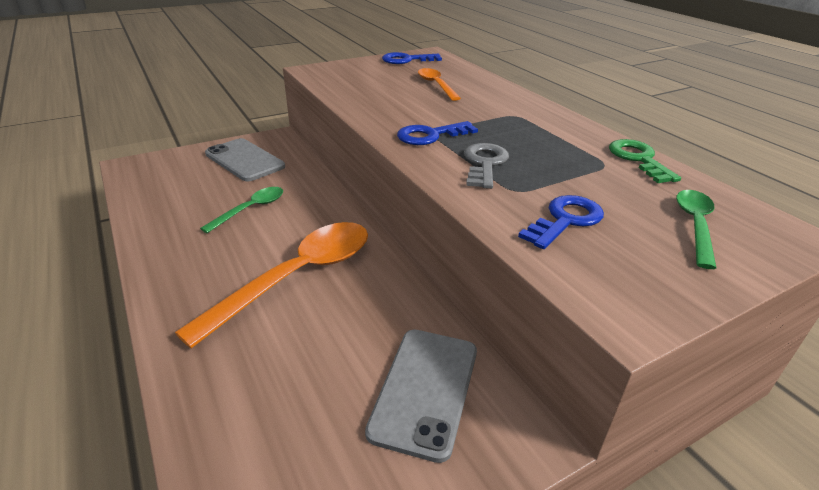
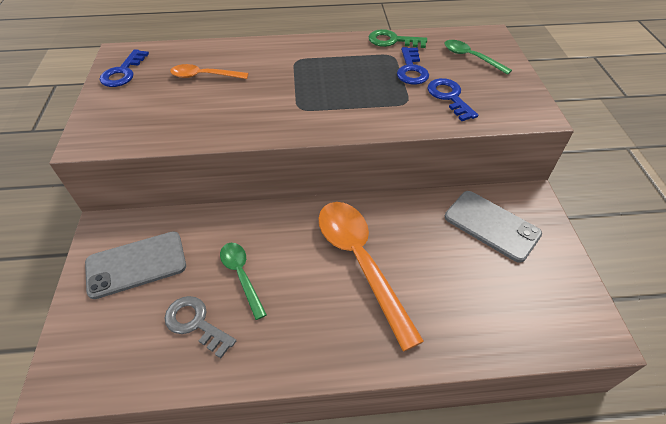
camera: 65 degrees left, 15 degrees up
(431, 135) = (304, 111): blue key -> blue key (411, 70)
(484, 164) = (364, 102): grey key -> grey key (196, 323)

